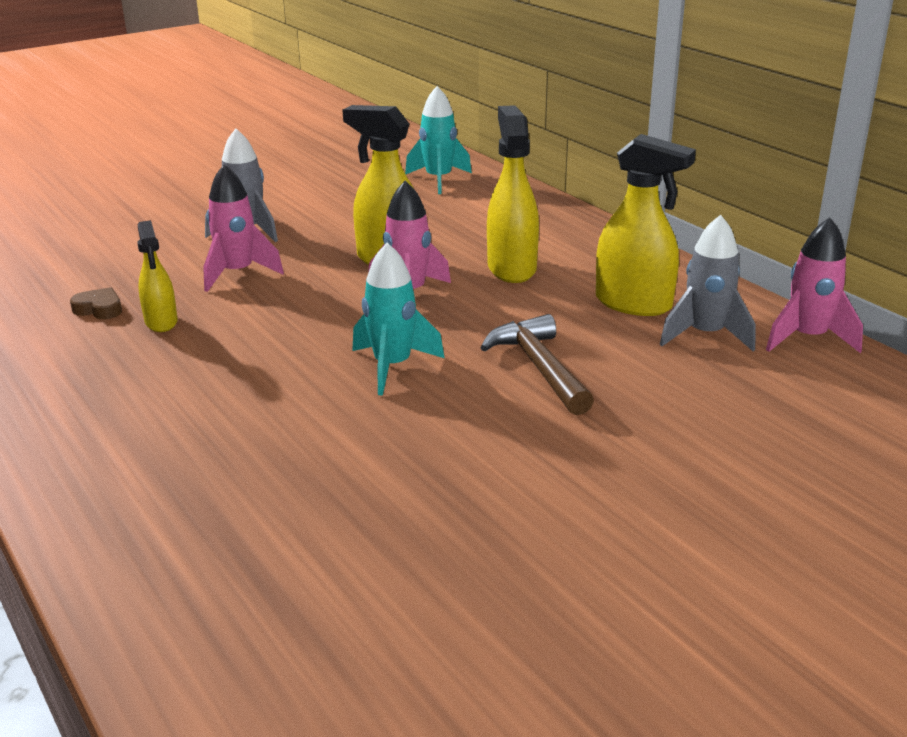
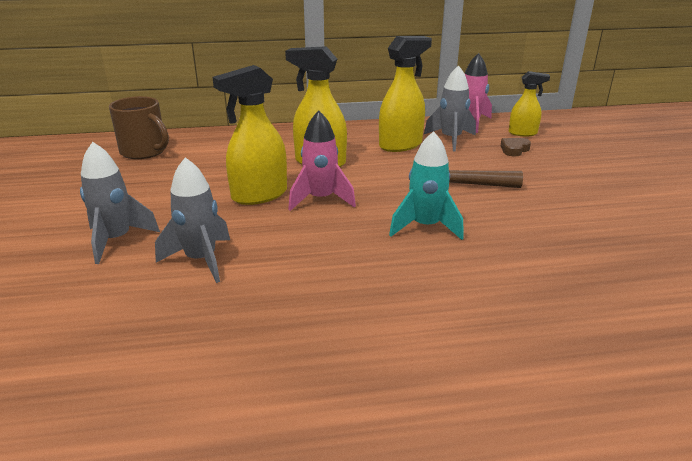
camera: 65 degrees left, 0 degrees up
(99, 309) = (185, 353): brown heart -> brown heart (514, 150)
(161, 322) = (257, 317): yellow spray bottle -> yellow spray bottle (523, 133)
(237, 273) = (201, 260): pink rocket -> grey rocket
(438, 180) = (144, 152): turquoise rocket -> brown mug

